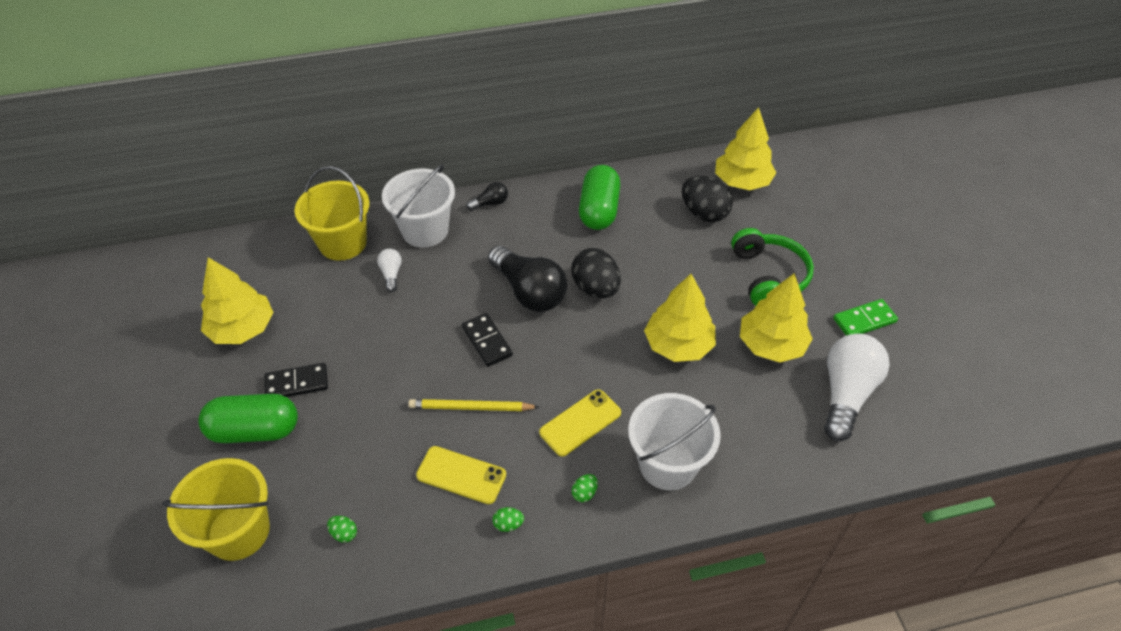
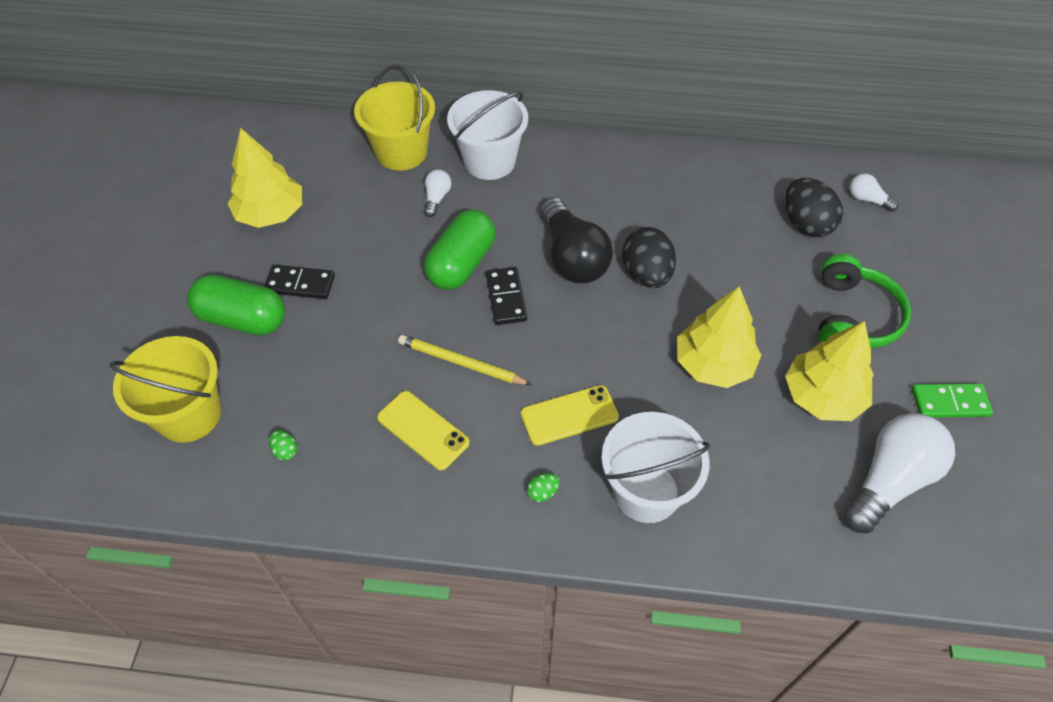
camera: 20 degrees right, 5 degrees up
(490, 203) = (570, 150): black light bulb -> none
(508, 524) = (450, 498): green egg -> none
(599, 210) = (686, 189): green capsule -> green capsule (461, 264)
(742, 182) = (867, 199): yellow tree -> white light bulb

